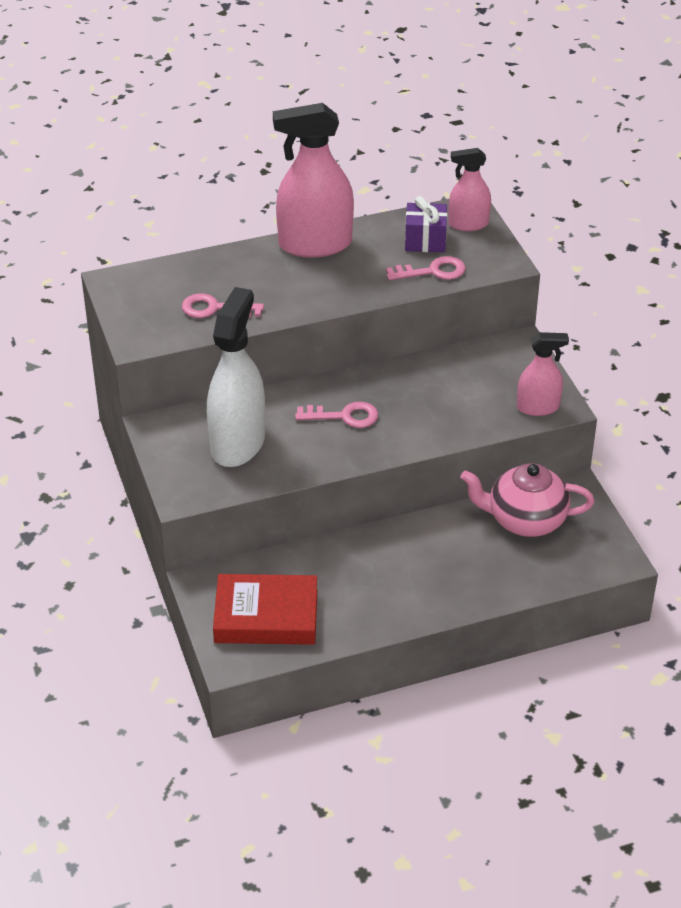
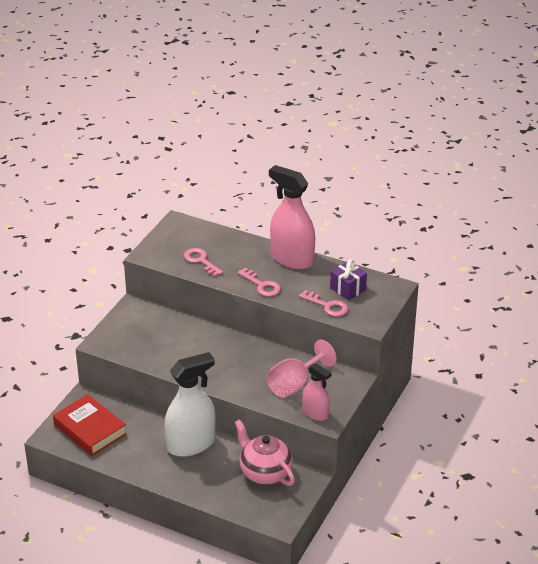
camera: 45 degrees right, 5 degrees down
(238, 443) = (155, 336): white spray bottle -> white spray bottle (191, 444)
(344, 416) = (218, 356): pink key -> pink key (261, 285)
(468, 224) = (383, 294): pink spray bottle -> none
(471, 391) = (295, 384): none -> pink goblet

